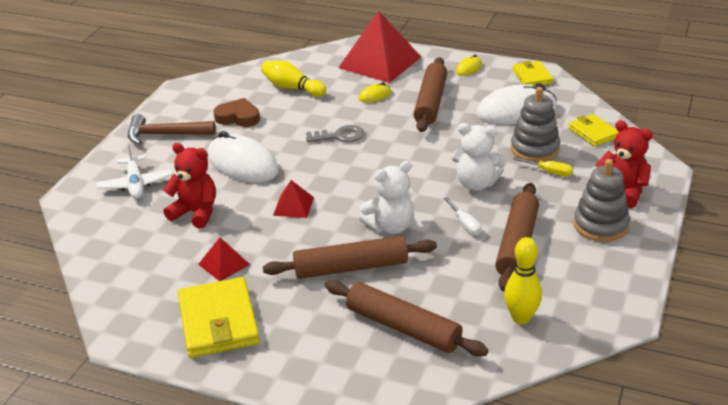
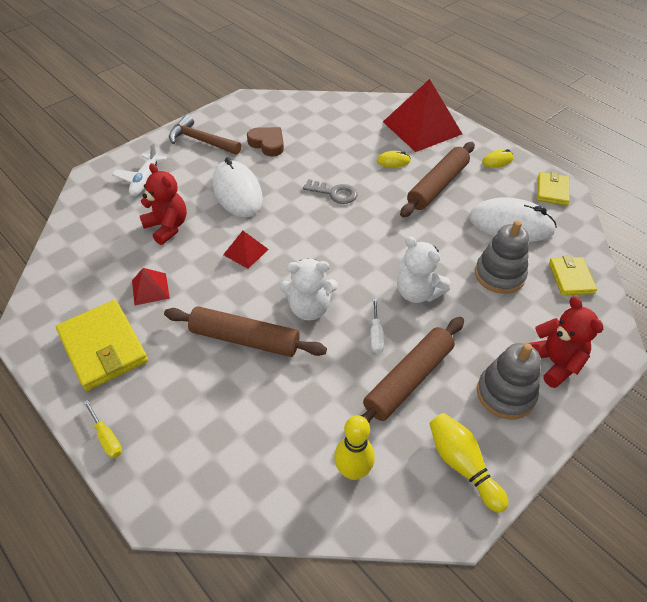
camera: 25 degrees right, 15 degrees up
(218, 321) = (103, 347): yellow wallet -> yellow wallet turned 45 degrees counterclockwise
(292, 88) = (330, 129): yellow bowling pin -> yellow bowling pin (462, 465)
(403, 328) = (241, 428): brown rolling pin -> none
(549, 172) = (496, 307): yellow screwdriver -> yellow screwdriver (107, 438)

